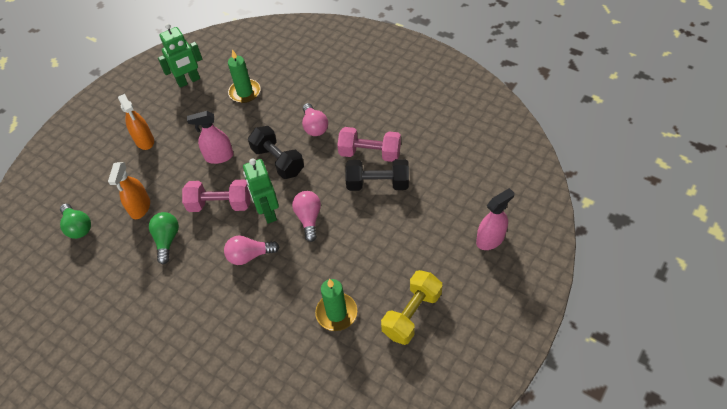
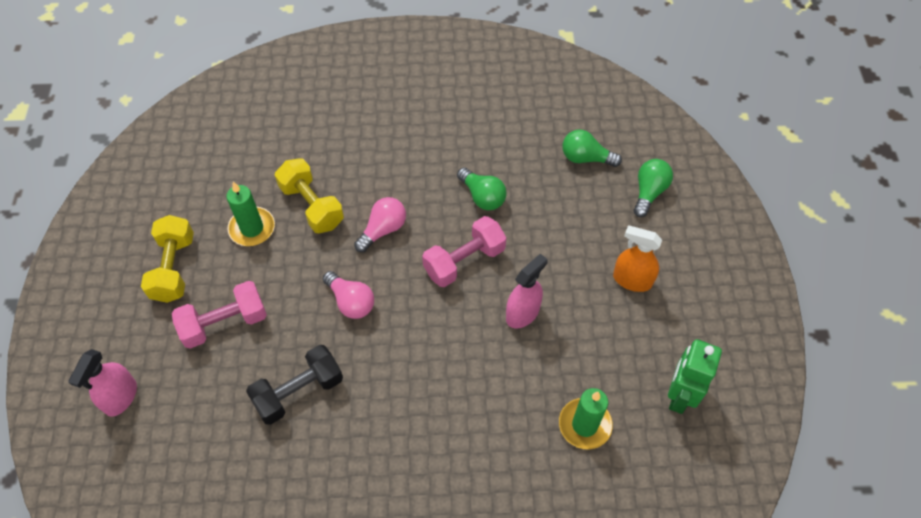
camera: 140 degrees right, 5 degrees up
(73, 182) = (649, 192): none -> green light bulb
(140, 207) = (546, 209): orange spray bottle -> none
(268, 212) = (403, 283): green robot -> none
(278, 161) = (446, 350): black dumbbell -> none
(282, 305) = (312, 206): none -> yellow dumbbell
(314, 127) = (441, 427): pink light bulb -> none
(370, 153) = (337, 430): pink dumbbell -> pink dumbbell (224, 323)

